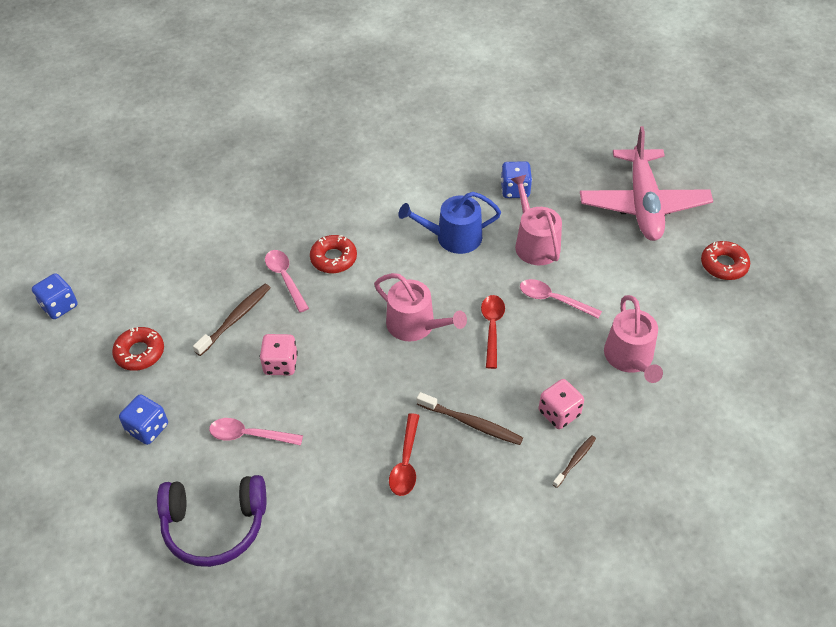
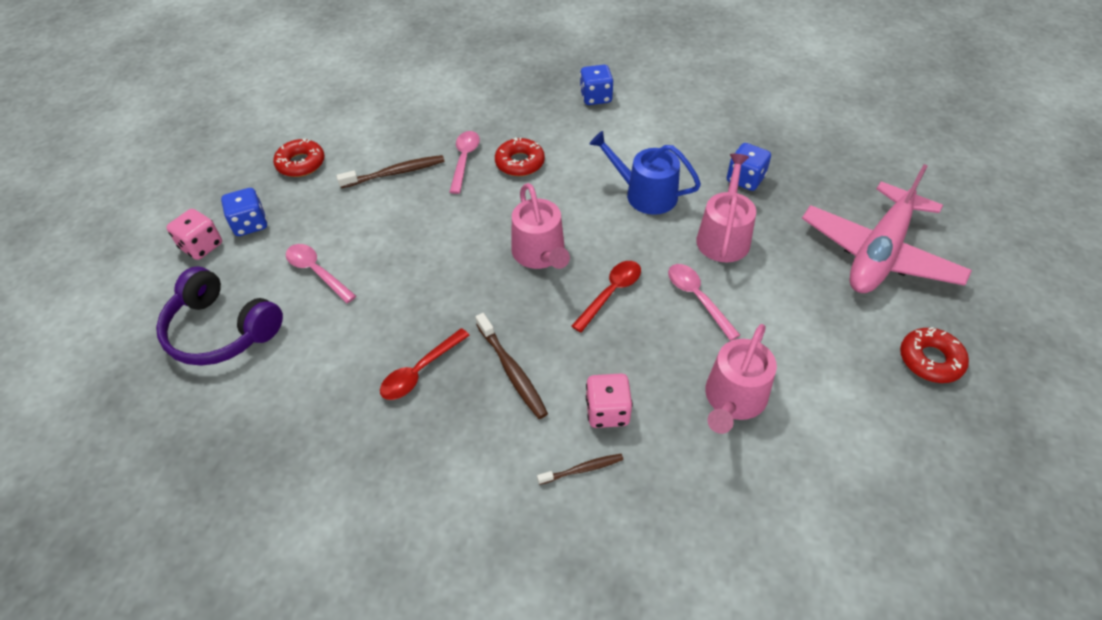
camera: 35 degrees right, 0 degrees up
(59, 306) = (281, 102): blue dice -> blue dice (596, 97)
(280, 364) = (395, 227): pink dice -> pink dice (201, 246)

